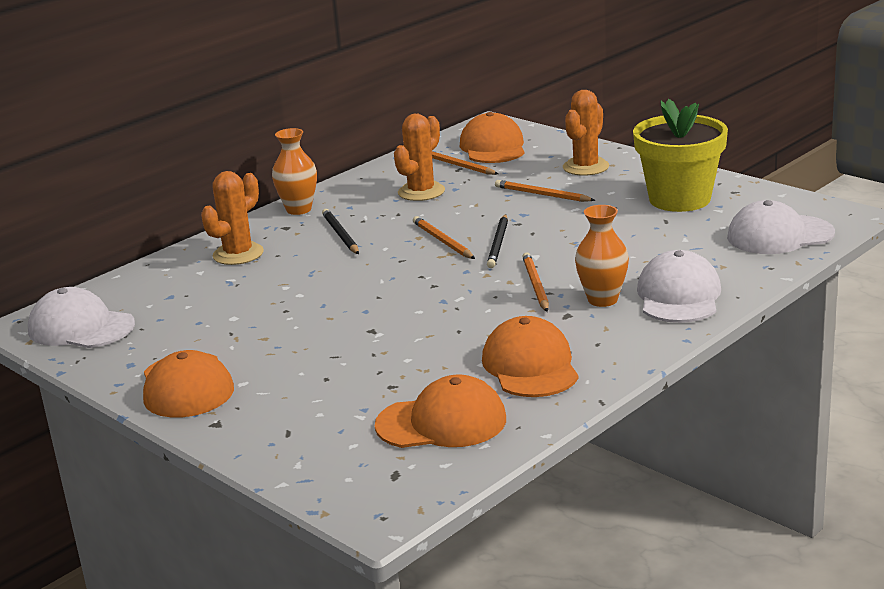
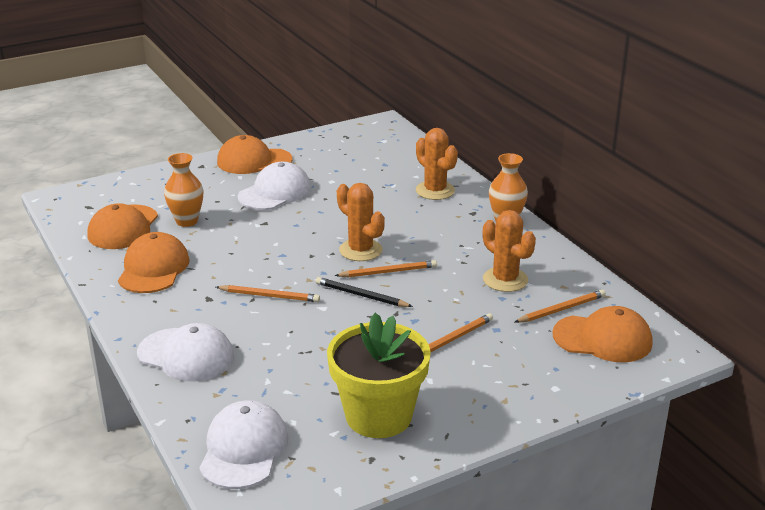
camera: 105 degrees right, 5 degrees up
(81, 327) = (363, 137): white cap -> white cap (275, 192)
(340, 235) = (438, 232): black pencil -> none
(530, 366) = (153, 268): orange cap -> orange cap turned 90 degrees counterclockwise
(586, 167) = (507, 381): orange cactus -> orange cactus (360, 250)
(602, 300) = (216, 319): orange vase -> orange vase (187, 221)

